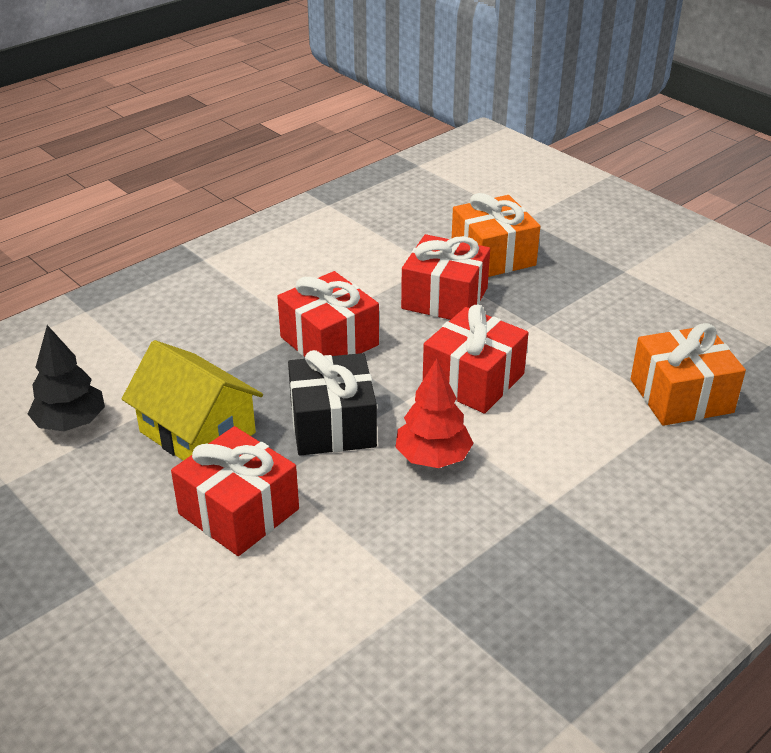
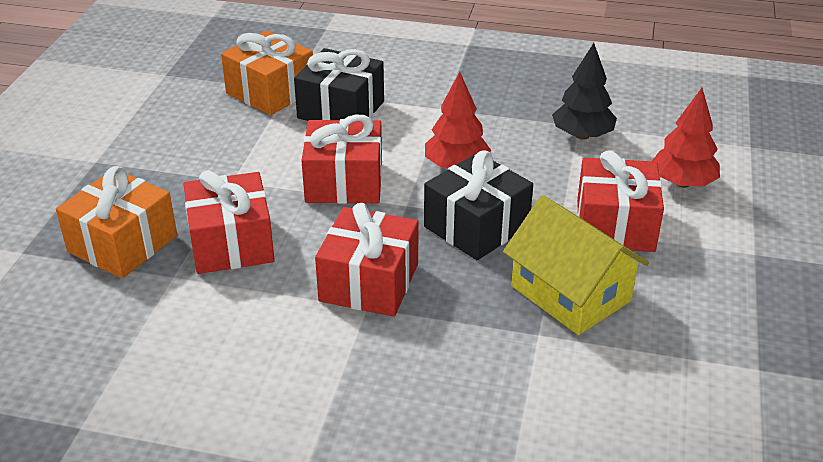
camera: 125 degrees left, 0 degrees up
(71, 423) = (657, 380): black tree -> black tree (582, 135)
(197, 432) = (571, 293): yellow house -> yellow house turned 45 degrees counterclockwise
(239, 610) = (682, 183): none -> red tree
(606, 428) = (341, 110): none -> black gift

